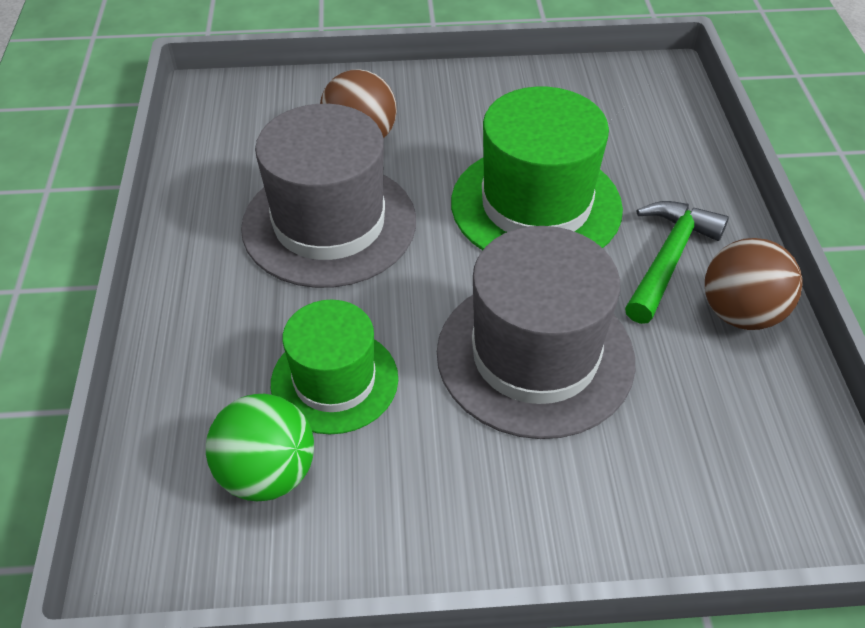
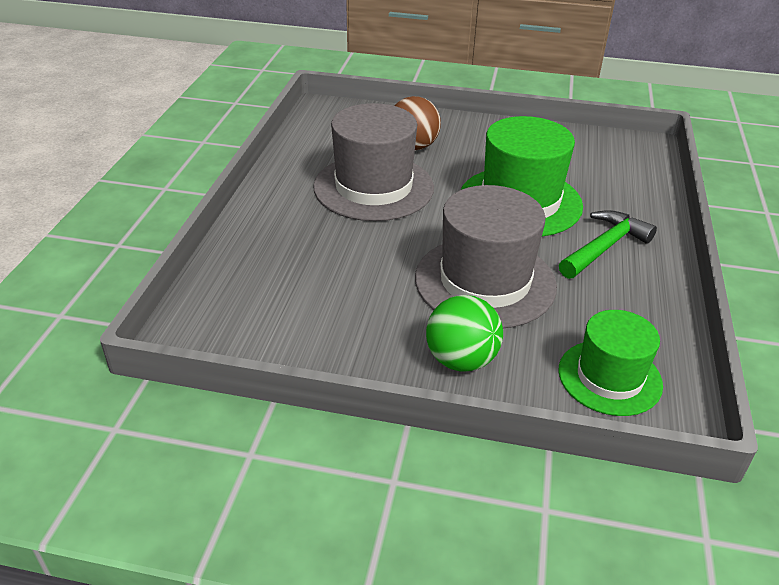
camera: 15 degrees right, 10 degrees down
(267, 474) = (280, 307): green ball -> green ball (461, 360)
(334, 380) = (343, 268): green hat -> green hat (609, 377)
(740, 313) = (646, 287): brown ball -> none

